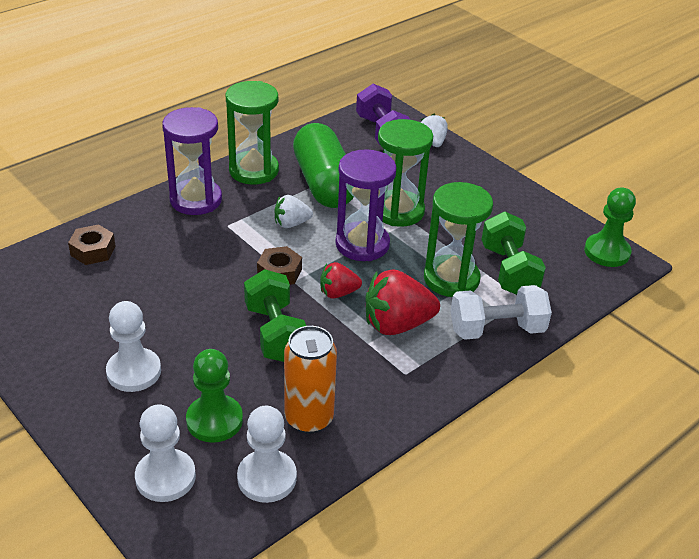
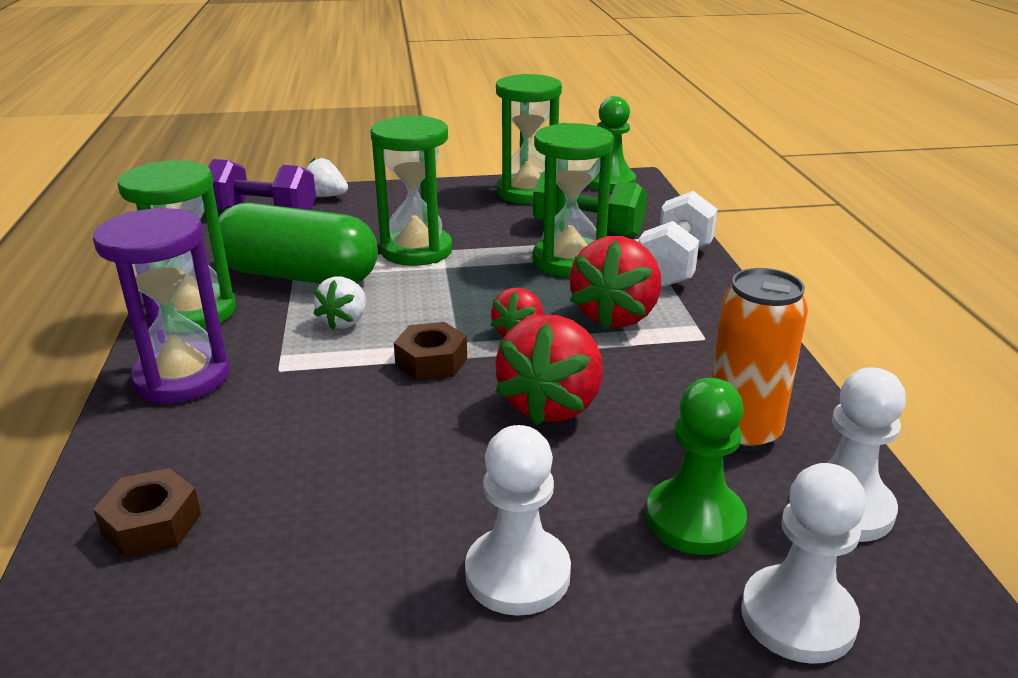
camera: 55 degrees left, 10 degrees down
(275, 333) = (551, 404): green dumbbell -> red strawberry
(362, 244) = (447, 290): purple hourglass -> none
(538, 220) = (527, 193): none -> green hourglass

